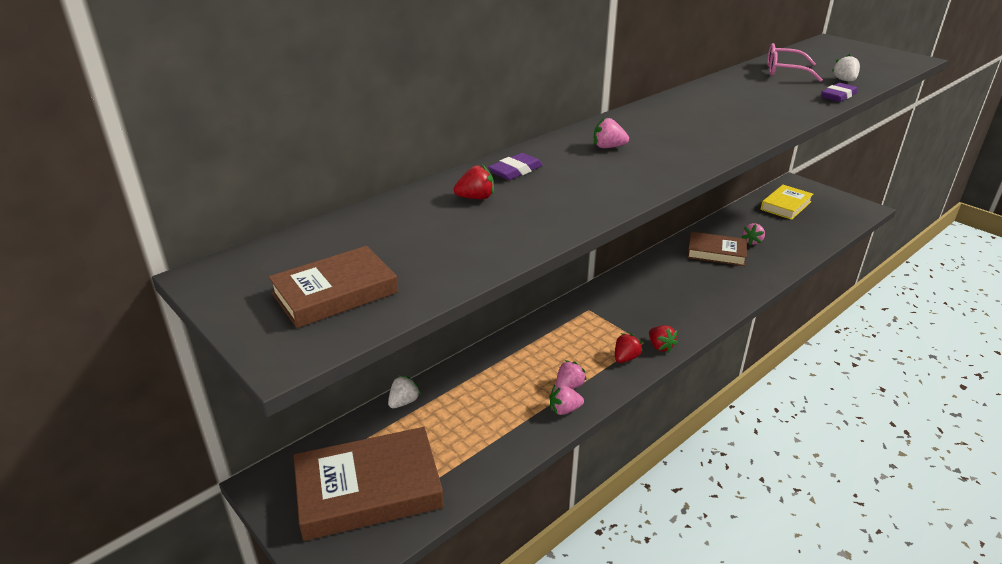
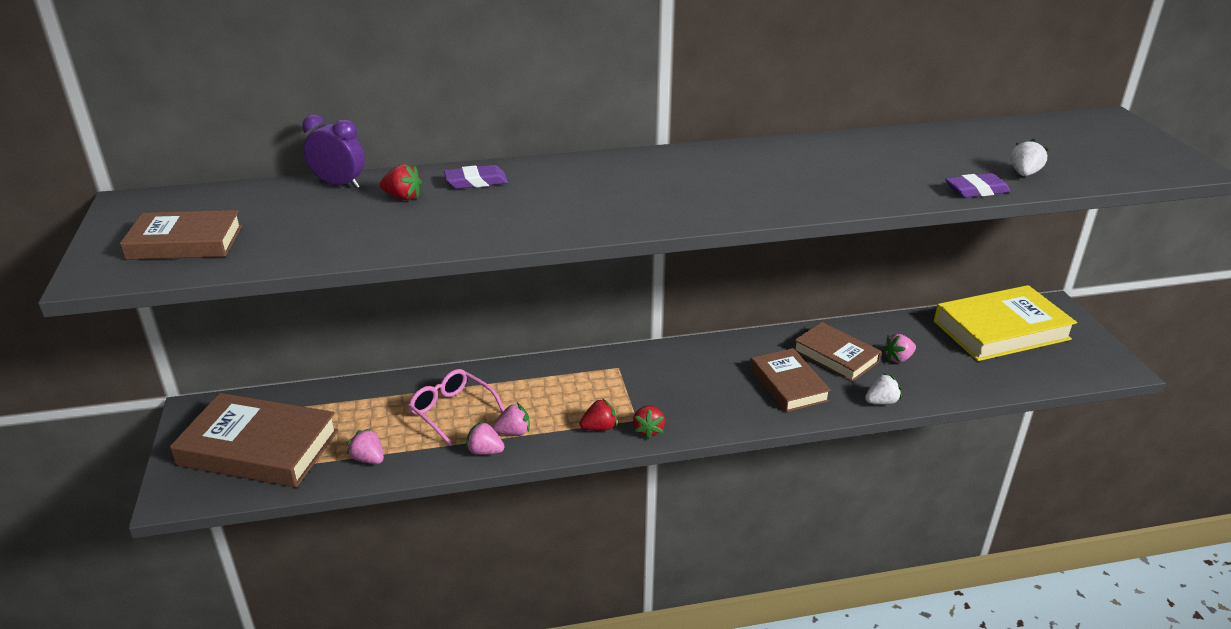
camera: 30 degrees right, 0 degrees up
(402, 203) = (339, 185): none -> purple clock
(404, 402) = (359, 388): white strawberry -> white strawberry (881, 402)
(608, 147) = (600, 181): pink strawberry -> pink strawberry (368, 459)
(710, 281) = (788, 384): none -> brown book
(785, 71) = (964, 145): pink glasses -> pink glasses (452, 412)
(786, 205) = (1001, 330): yellow book -> yellow book, size x1.61

